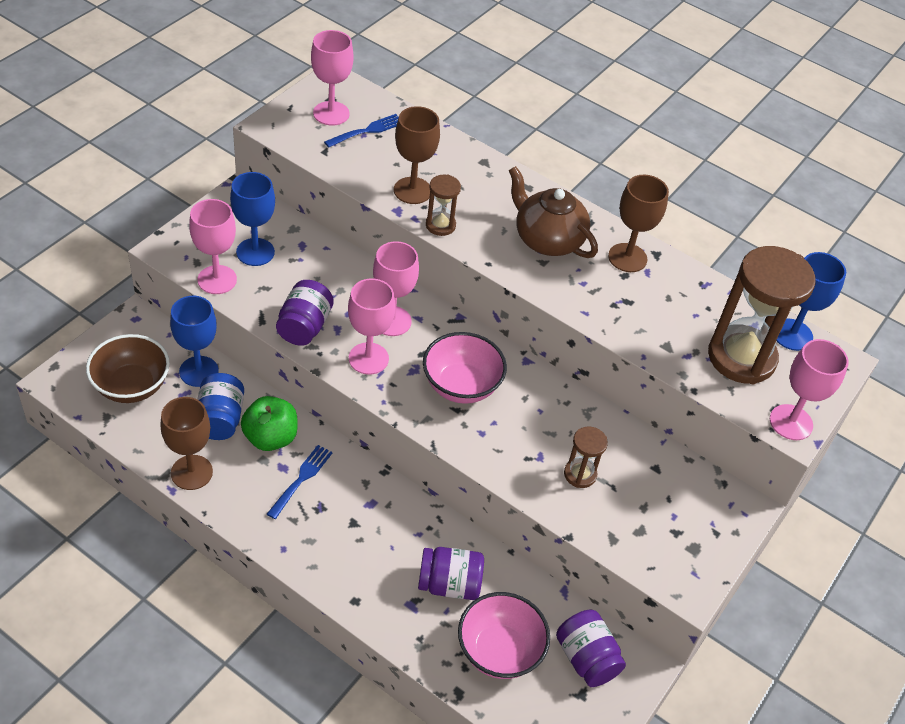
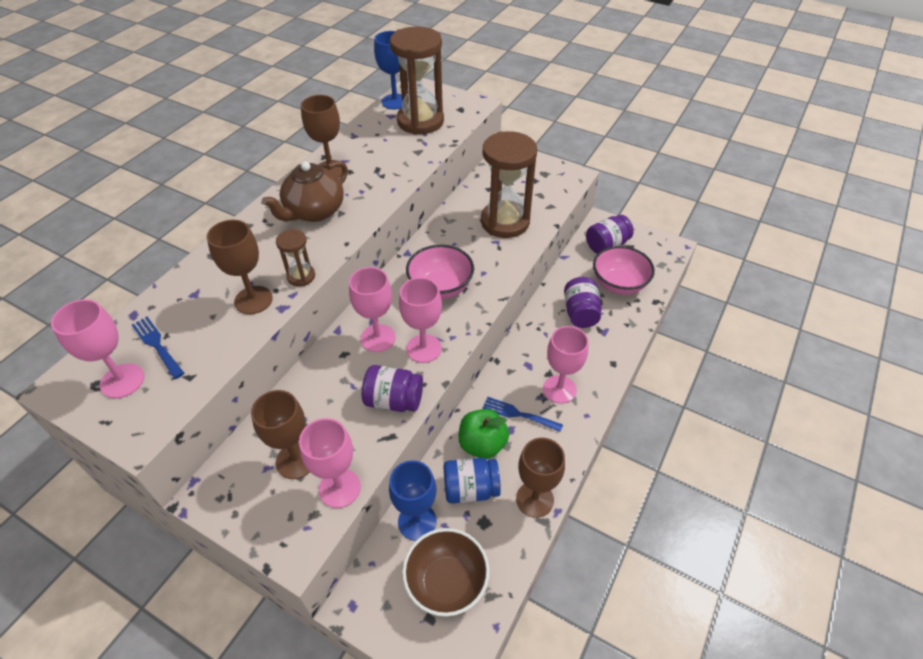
camera: 90 degrees left, 0 degrees up
(255, 252) = (296, 460): blue goblet -> brown goblet
(580, 474) = (505, 222): brown hourglass -> brown hourglass, size x2.13
(791, 422) = (470, 105): pink goblet -> pink goblet (559, 389)

